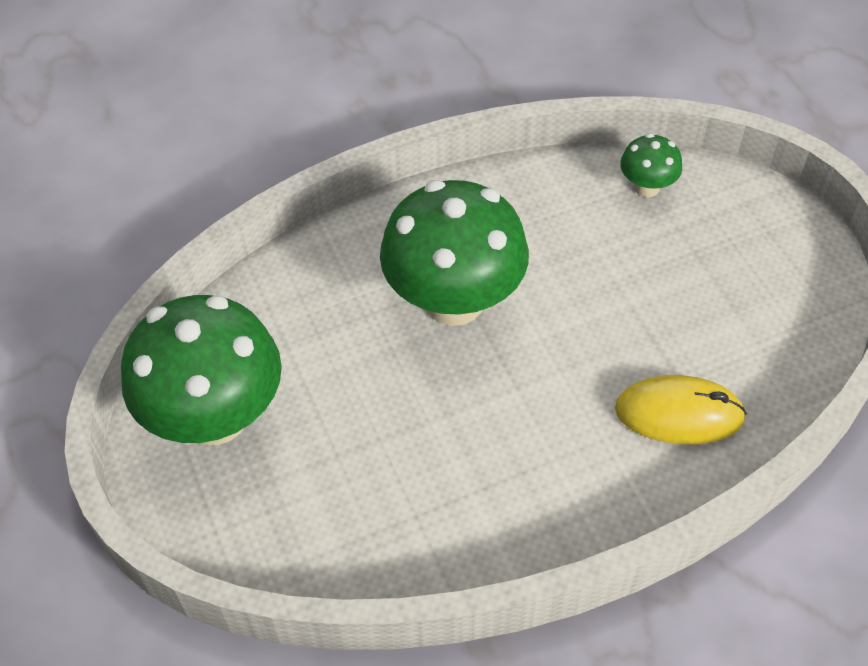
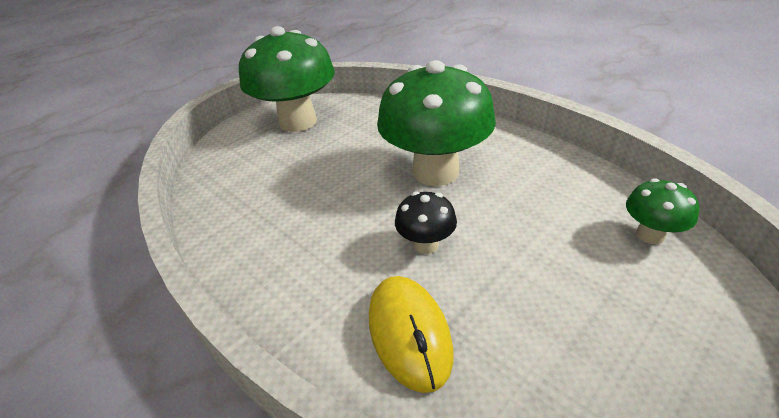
camera: 70 degrees right, 15 degrees down
(574, 358) = (426, 244): none -> black mushroom

